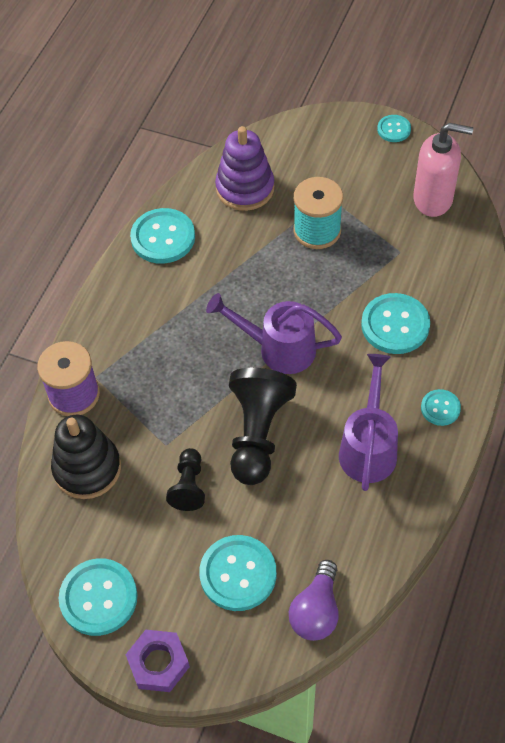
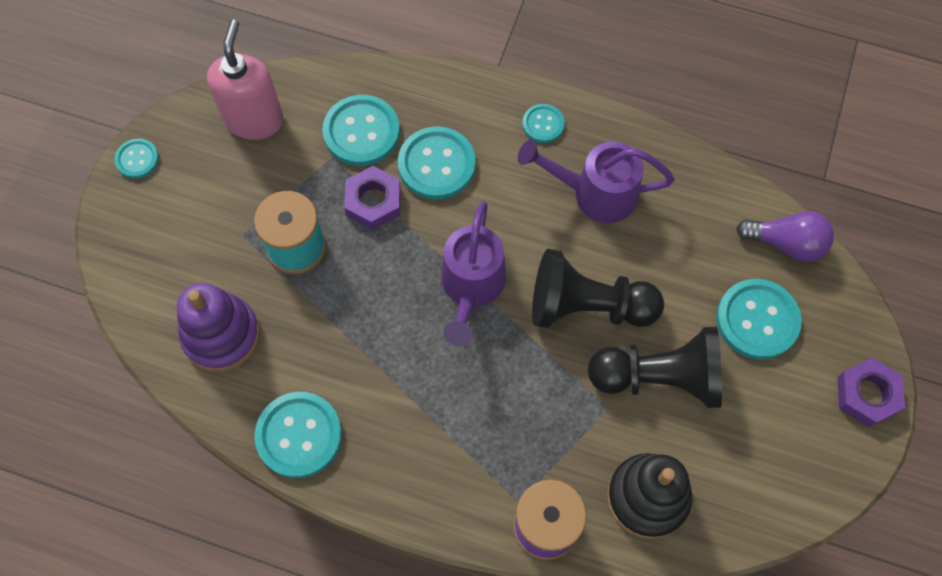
camera: 95 degrees left, 10 degrees up
(98, 598) = (805, 465): turquoise button -> turquoise button (361, 132)
(188, 486) = (659, 378): black pawn -> black pawn, size x1.82
(358, 280) = (373, 201): none -> purple nut

